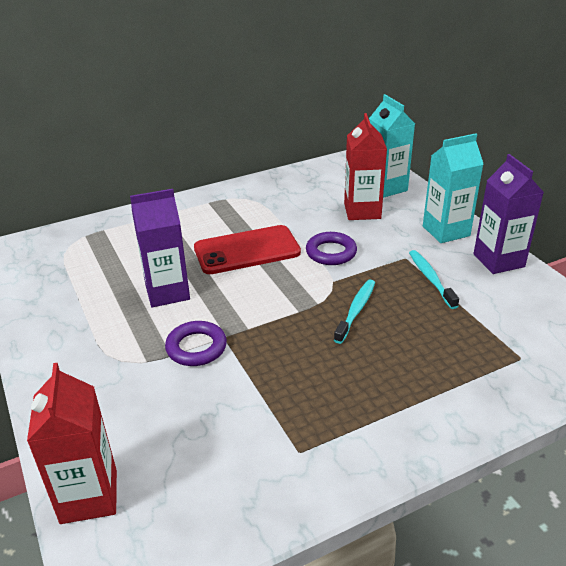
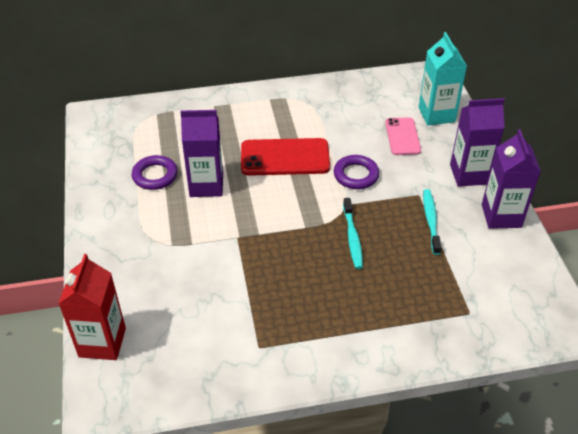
camera: 15 degrees right, 10 degrees up
(196, 347) = (213, 242): purple ring -> purple ring (155, 176)
(356, 311) = (352, 237): turquoise toothbrush -> turquoise toothbrush turned 135 degrees clockwise
(362, 211) = (402, 136): red carton -> pink phone
(446, 231) = (469, 174): turquoise carton -> purple carton

